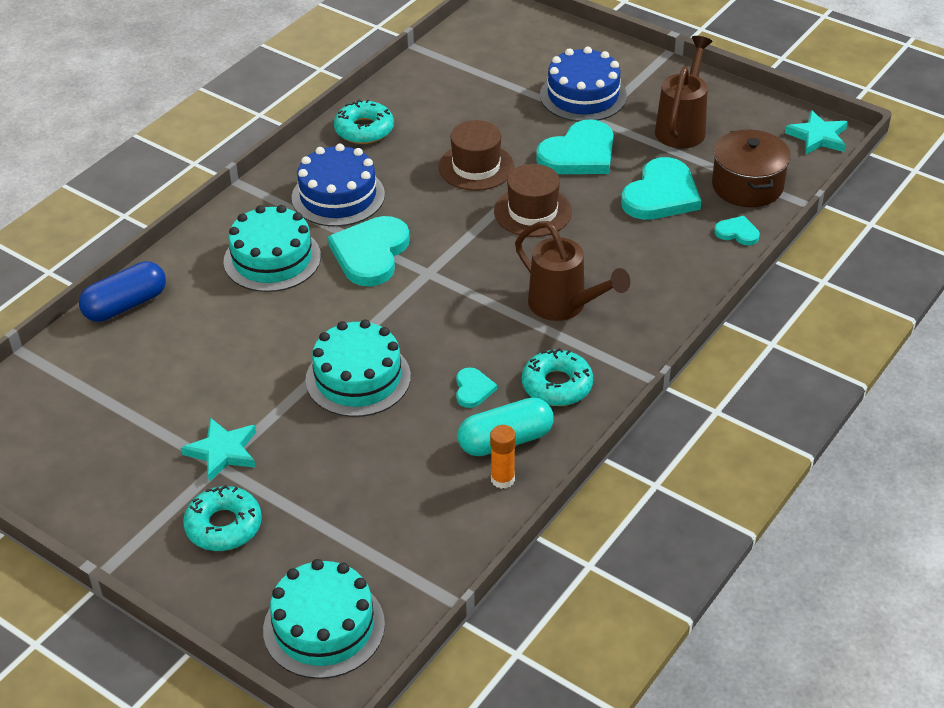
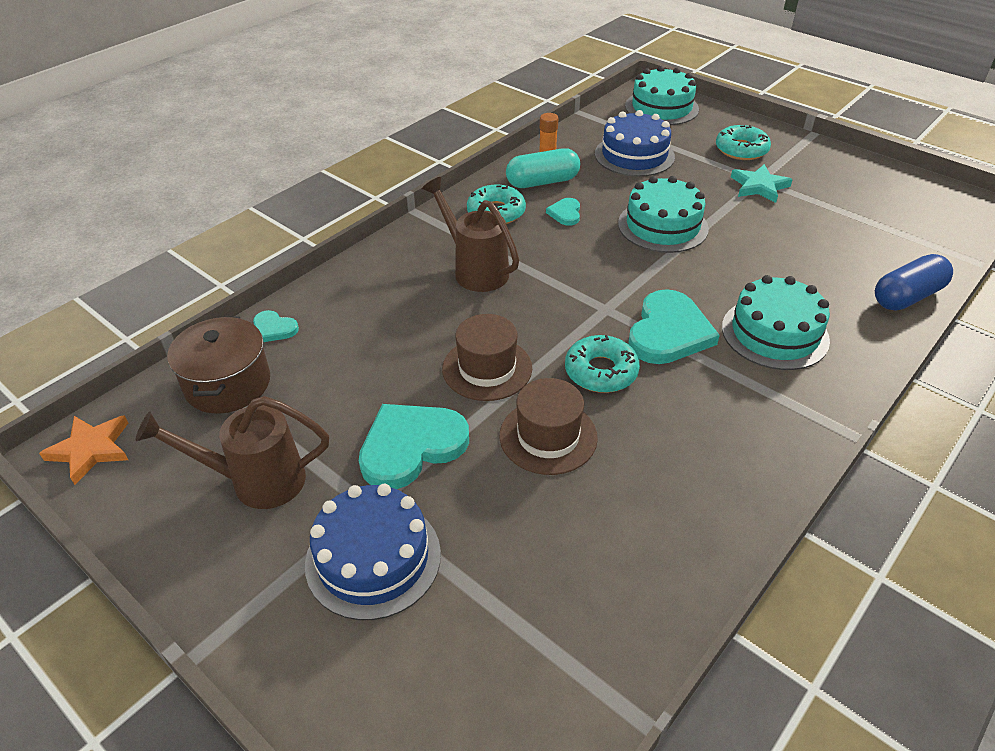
camera: 175 degrees left, 0 degrees up
(338, 196) = (720, 406): blue cake -> blue cake (634, 155)
(364, 129) = (707, 515): turquoise donut -> turquoise donut (601, 371)
(661, 194) = (333, 379): turquoise heart -> none
(682, 127) = (256, 481): brown watering can -> brown watering can turned 60 degrees clockwise
(818, 137) = (91, 450): turquoise star -> orange star

